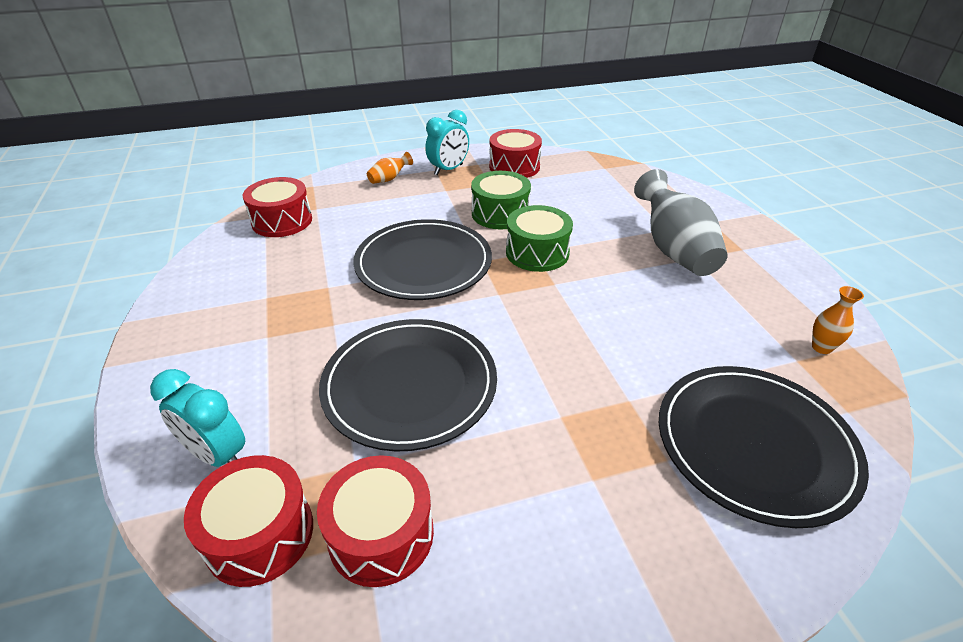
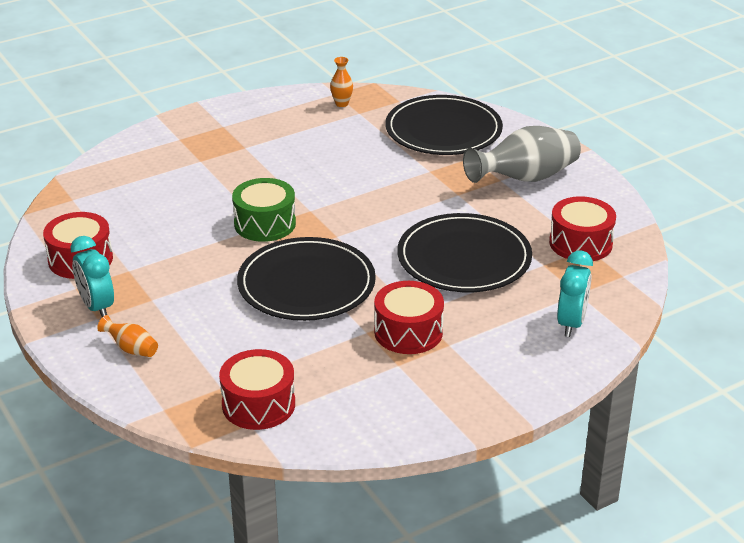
camera: 105 degrees left, 5 degrees down
(260, 534) = (609, 285): red drum -> red drum (408, 332)
(448, 170) = (97, 307): turquoise clock -> turquoise clock turned 150 degrees counterclockwise
(500, 214) = (197, 254): green drum -> none
(673, 249) = (235, 156): grey vase -> grey vase (525, 178)

